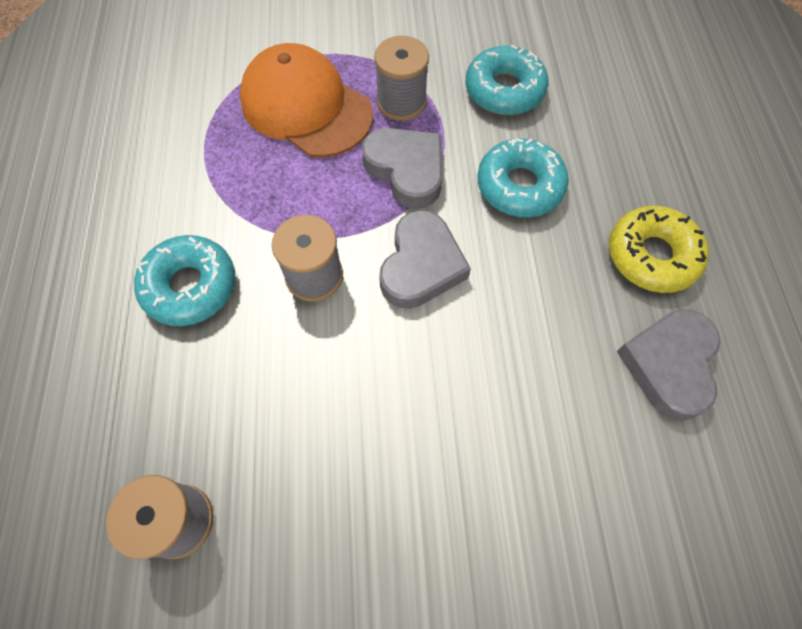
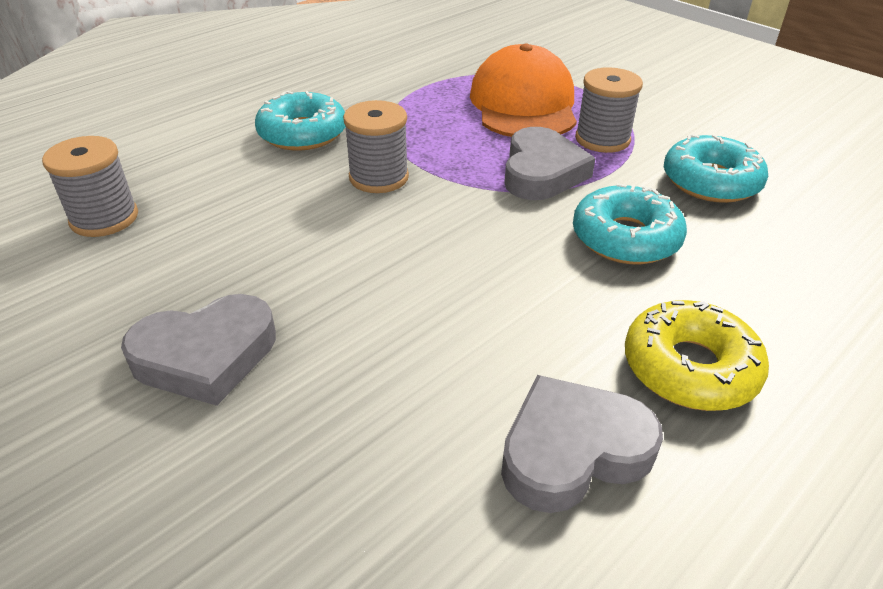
camera: 50 degrees right, 25 degrees down
(421, 265) = (460, 223): grey heart -> grey heart (206, 356)

